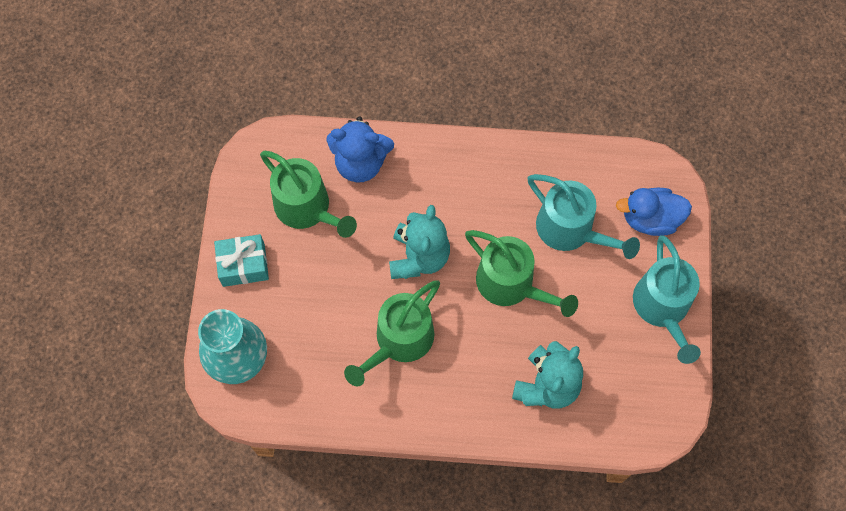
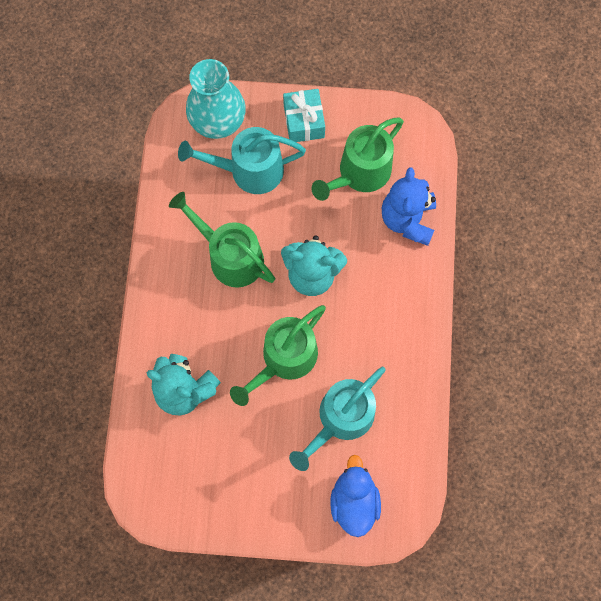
camera: 90 degrees right, 5 degrees up
(662, 308) = (259, 506): turquoise watering can -> turquoise watering can (249, 170)

